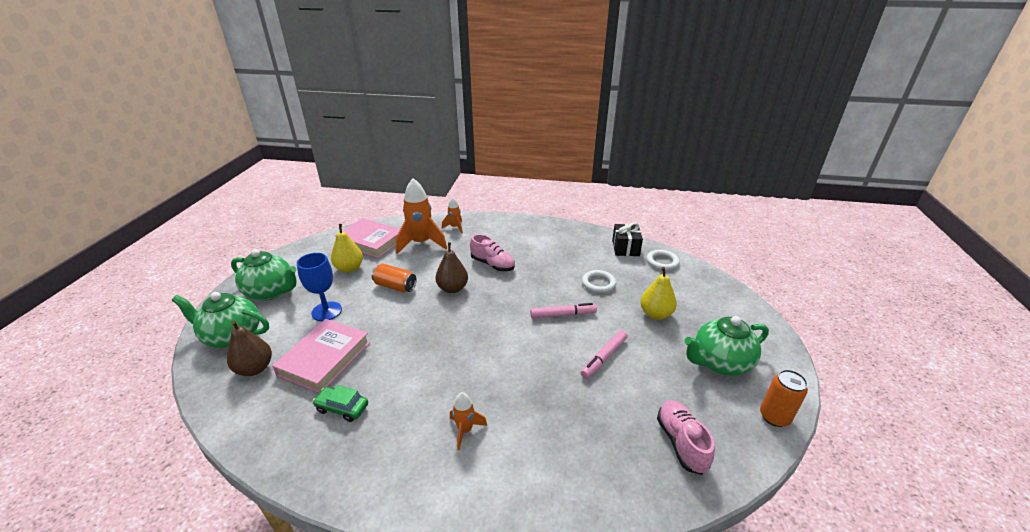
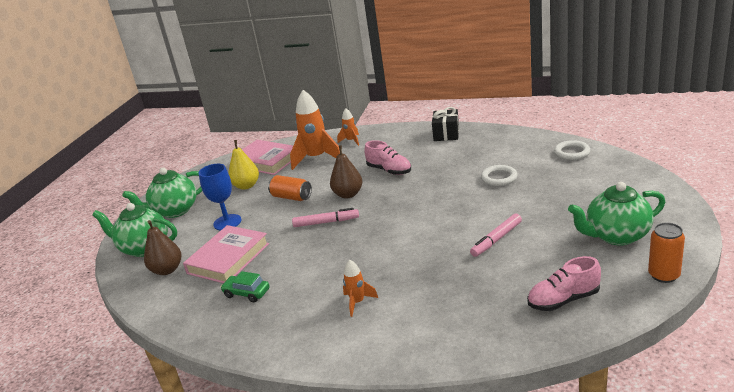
camera: 10 degrees right, 5 degrees down
(271, 292) = (174, 211): green teapot -> green teapot turned 120 degrees clockwise
(563, 315) = (458, 208): pink marker -> pink marker (326, 222)
(625, 248) = (533, 143): black gift -> black gift (446, 134)
(655, 314) = (556, 200): yellow pear -> none
(681, 442) = (563, 300): pink shoe -> pink shoe turned 105 degrees counterclockwise

